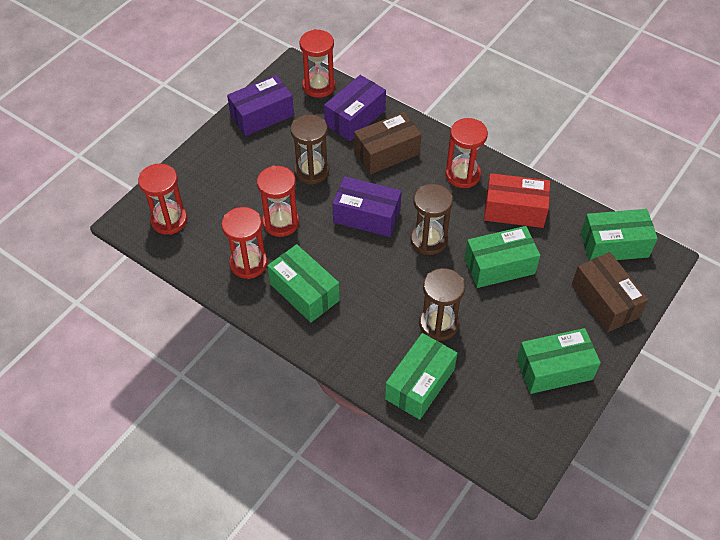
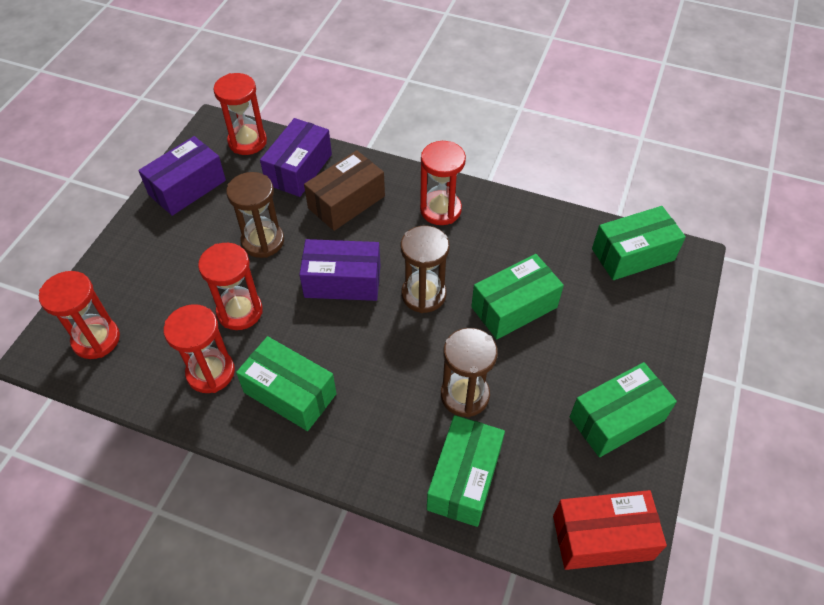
camera: 15 degrees left, 0 degrees up
(514, 210) = (510, 238): red box -> red box (602, 537)
(605, 300) = (645, 321): brown box -> none

